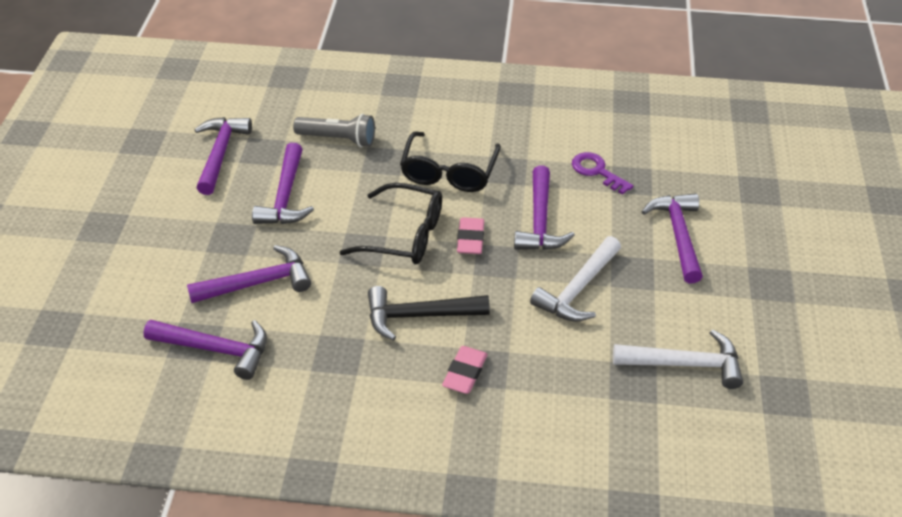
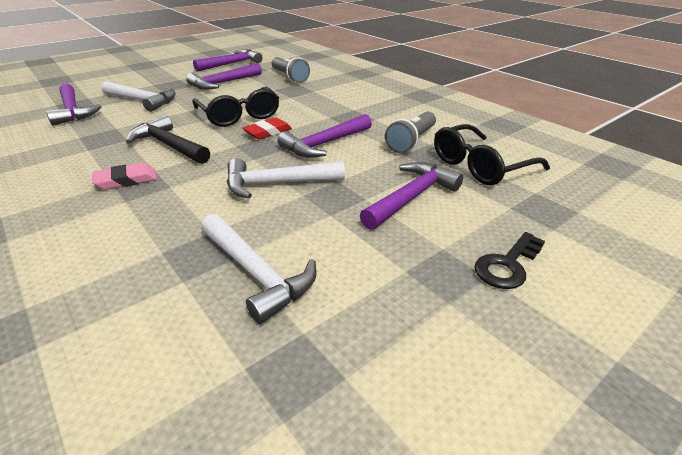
camera: 45 degrees right, 10 degrees down
(258, 283) = (142, 101): purple hammer -> white hammer
(449, 172) = (317, 106): black glasses -> black glasses (480, 166)
(470, 239) = (268, 132): pink eraser -> red eraser
(597, 171) = (411, 141): purple key -> grey flashlight
(790, 253) = (507, 265): none -> black key

